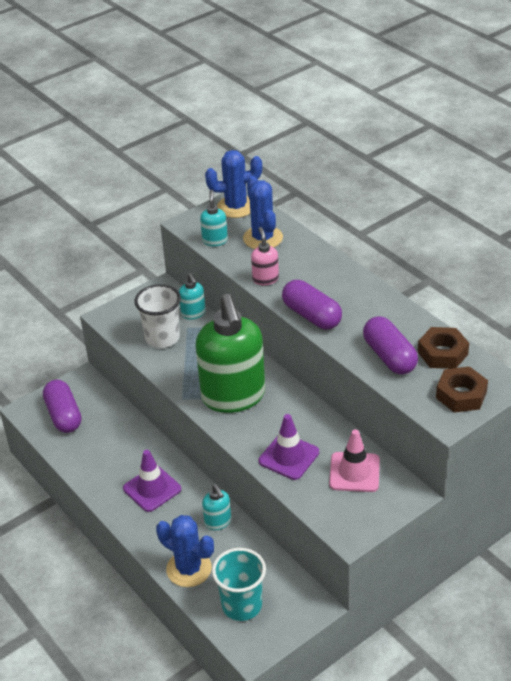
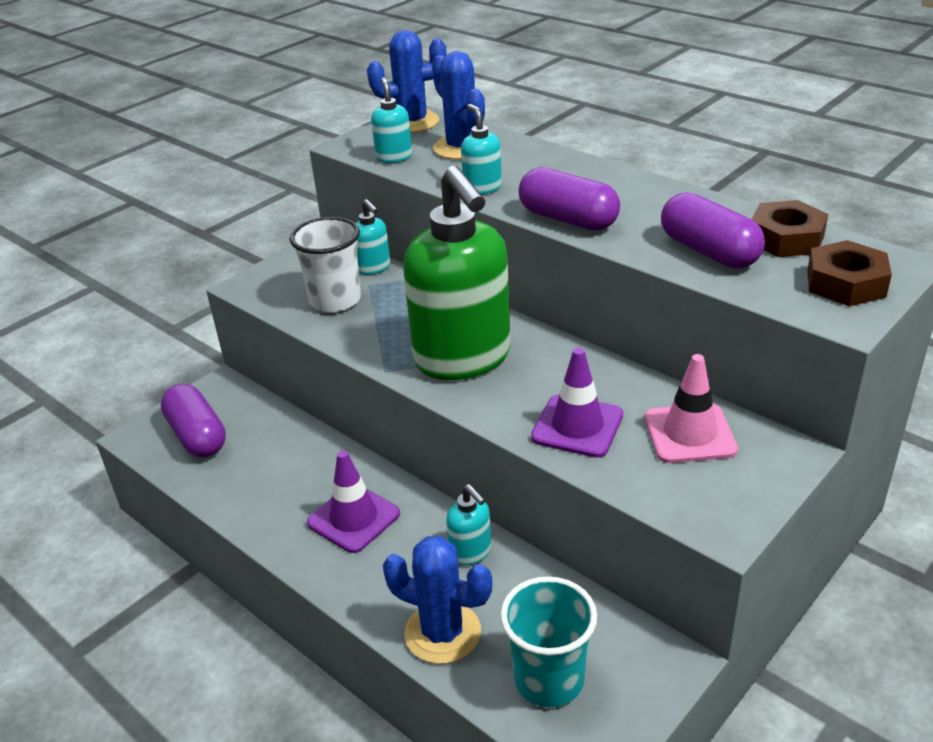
camera: 10 degrees left, 5 degrees down
(265, 279) = (482, 188): pink soap dispenser -> turquoise soap dispenser

